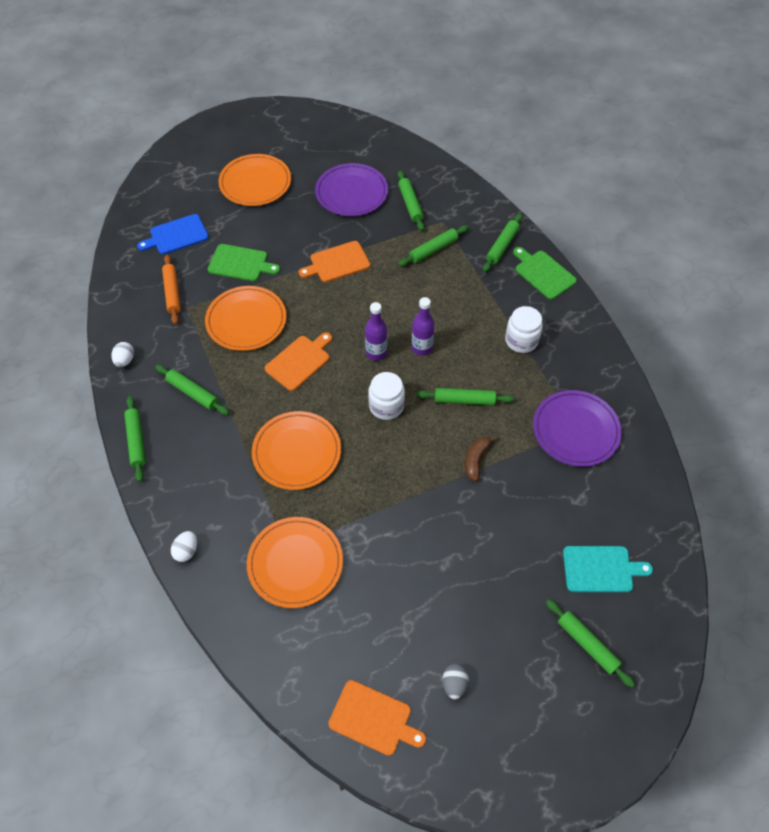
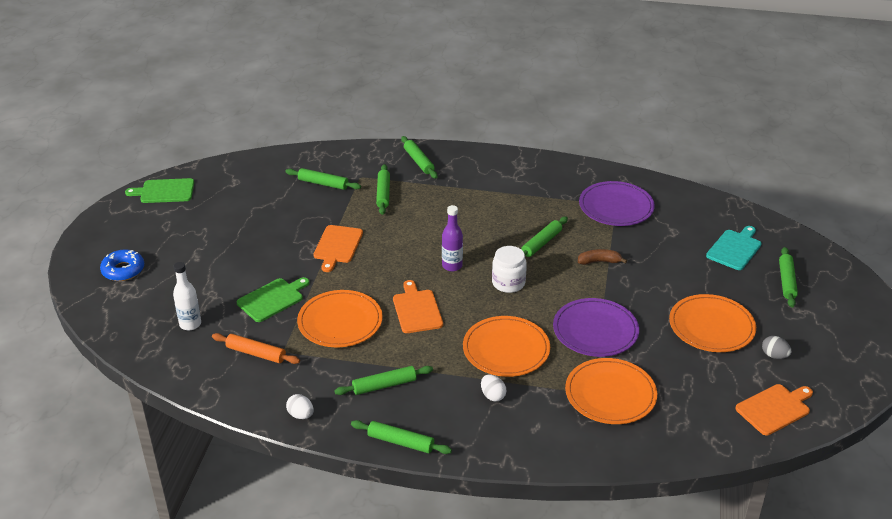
camera: 55 degrees left, 20 degrees down
(176, 235) = (190, 324): blue cutting board -> white bottle
(186, 551) = (545, 454): white egg -> white egg (492, 395)
(206, 161) = (123, 270): none -> blue donut
(255, 183) = (189, 252): orange plate -> orange plate (711, 326)
(351, 192) = (271, 206): purple plate -> purple plate (595, 330)
(421, 348) = (472, 241): purple bottle -> none
(476, 460) = (599, 262): brown banana -> brown banana turned 120 degrees clockwise
(521, 340) = (515, 193): white jar -> none
(543, 273) = (466, 156): green cutting board -> green cutting board (164, 191)
(587, 644) = (786, 281): green rolling pin -> green rolling pin turned 75 degrees counterclockwise

